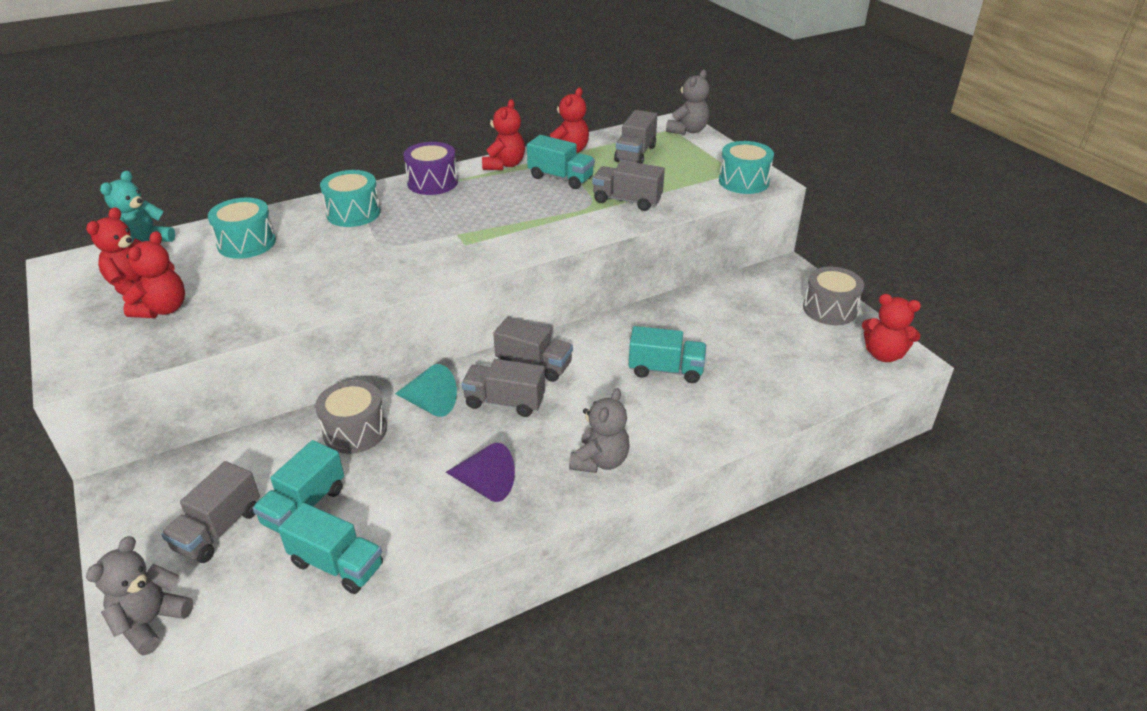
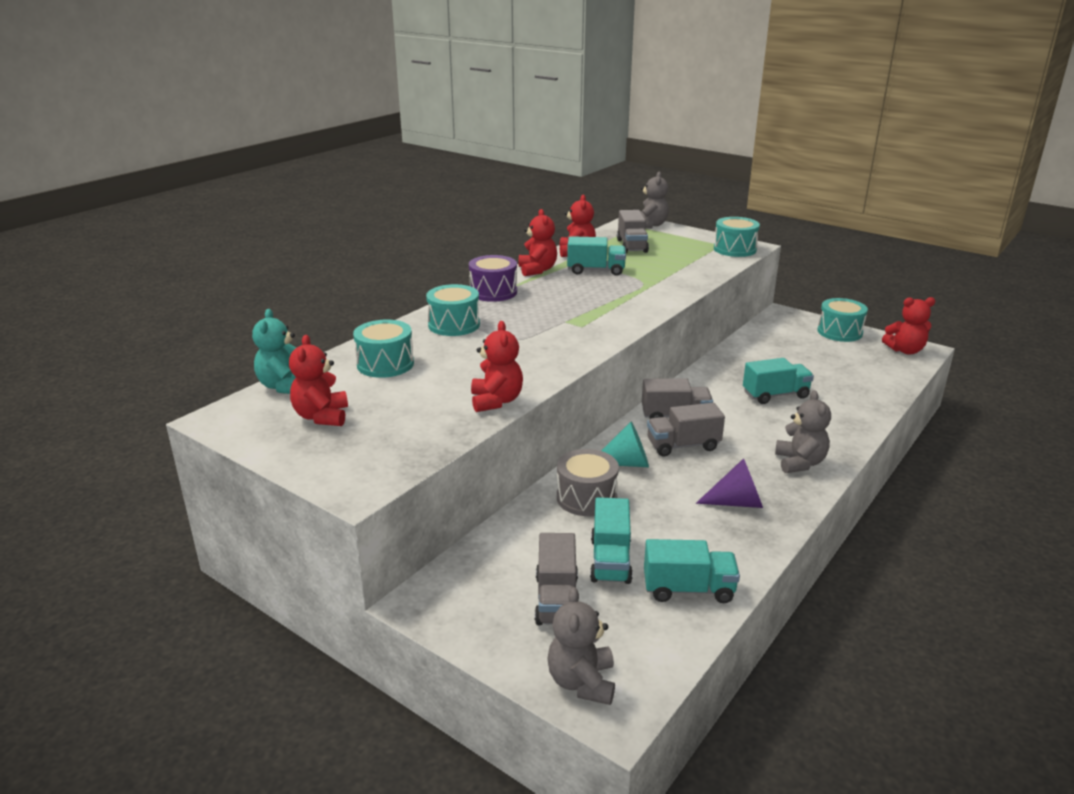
camera: 25 degrees left, 10 degrees down
(163, 309) = (376, 426): red teddy bear -> red teddy bear (496, 401)
(627, 200) = (667, 275): grey truck -> none
(829, 309) = (839, 332): grey drum -> turquoise drum

